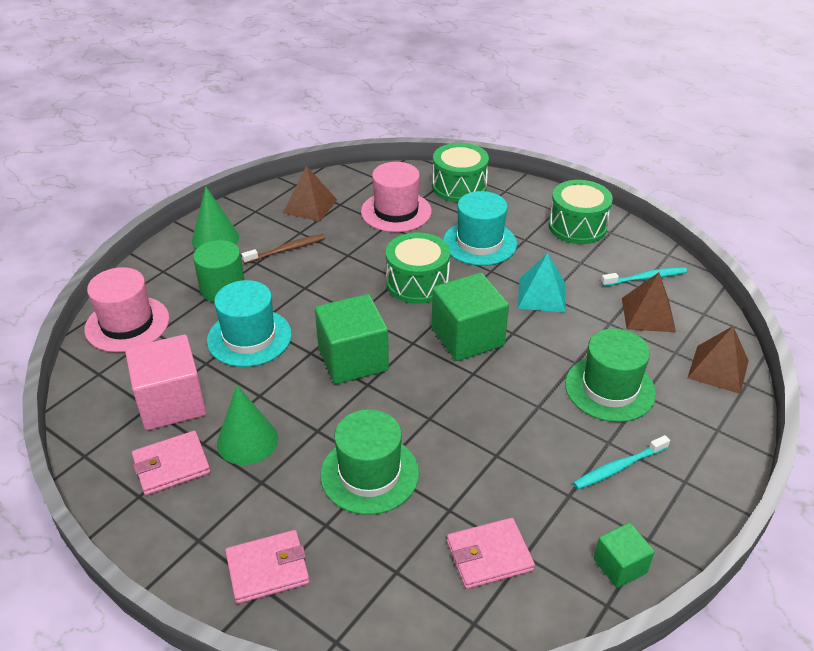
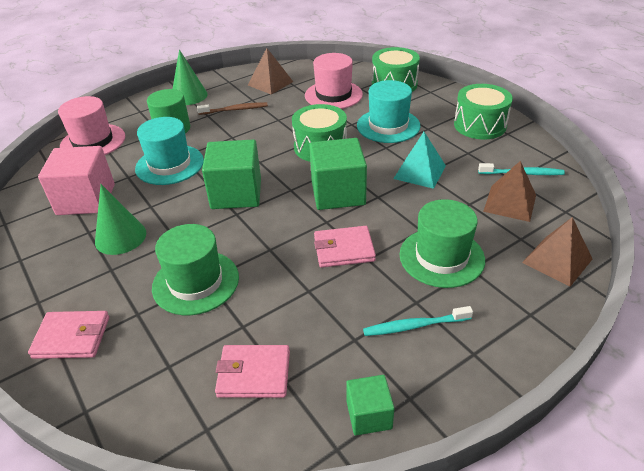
camera: 20 degrees right, 0 degrees up
(171, 465) = (56, 243): pink wallet -> pink wallet (344, 249)

